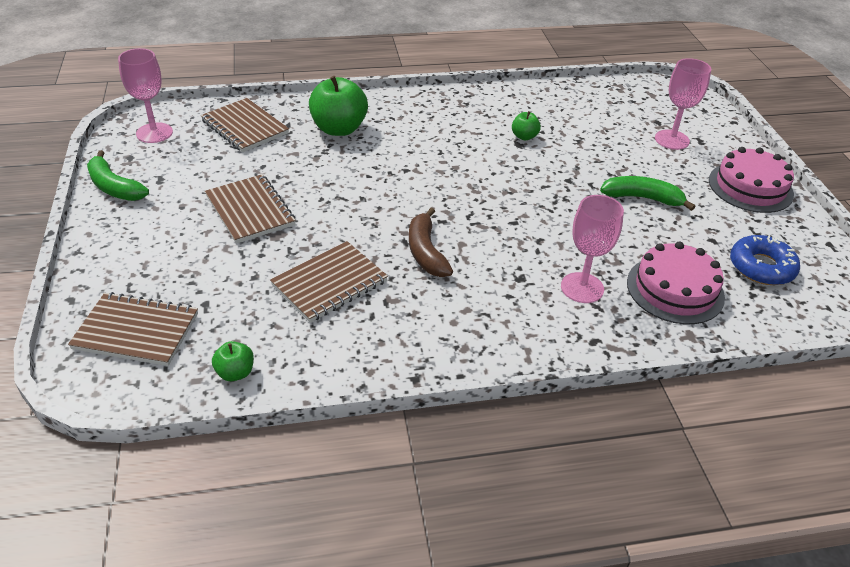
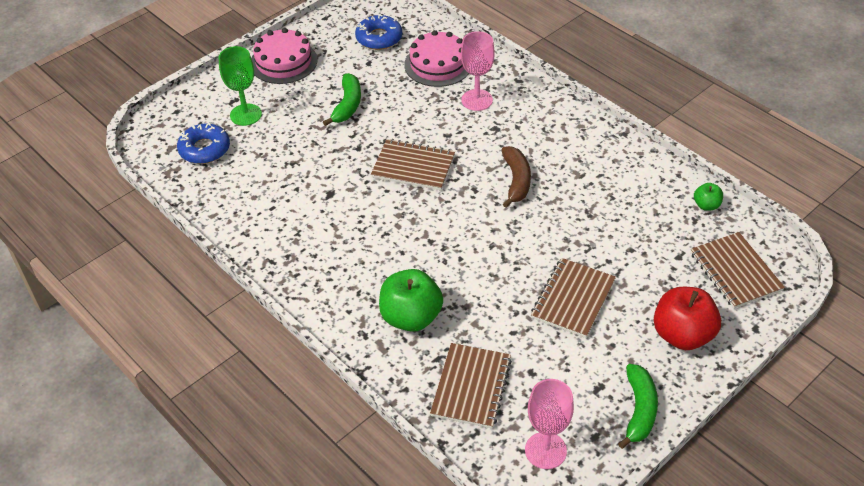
camera: 120 degrees left, 5 degrees up
(132, 249) = (682, 335): none -> red apple
(330, 283) = (595, 209): brown notebook -> brown notebook (413, 166)
(426, 252) = (516, 181): brown banana -> brown banana turned 45 degrees counterclockwise
(524, 137) = (315, 195): green apple -> none
(636, 107) = (204, 149): none -> blue donut
(642, 198) = (347, 105): green banana -> green banana turned 150 degrees counterclockwise
(672, 140) = (246, 115): pink goblet -> green goblet

